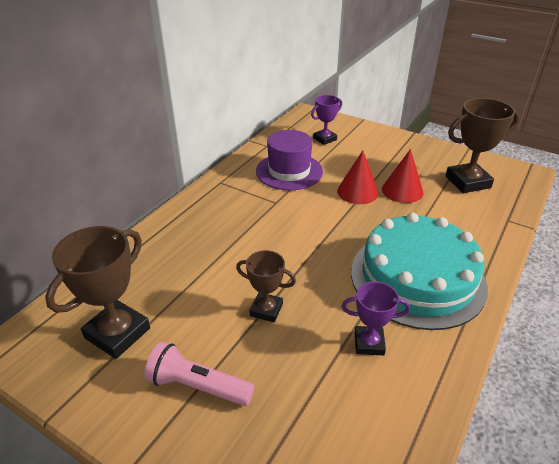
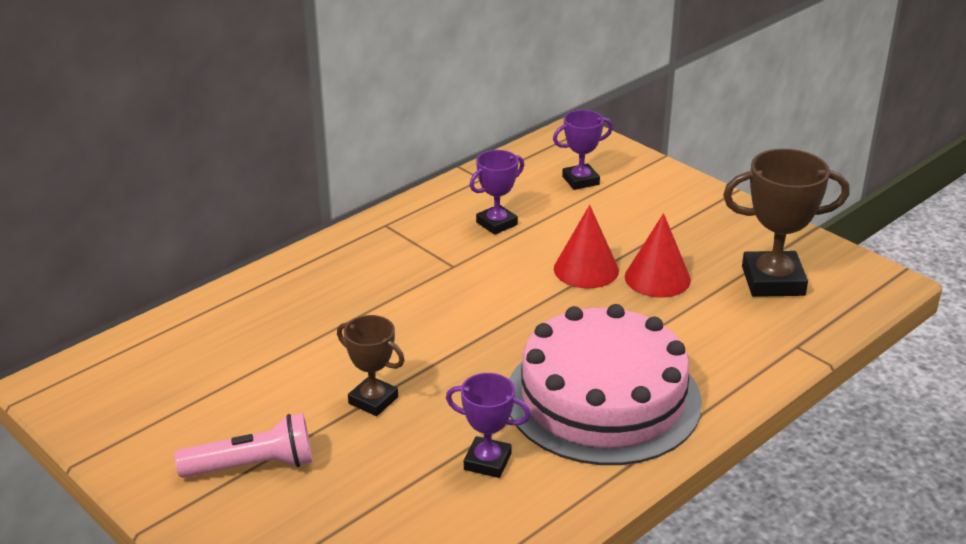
camera: 15 degrees right, 5 degrees down
(118, 333) = (177, 393): brown trophy -> none
(198, 386) = (252, 466): pink flashlight -> pink flashlight turned 135 degrees clockwise
(289, 171) = (497, 223): purple hat -> purple trophy
(417, 277) = (603, 398): turquoise cake -> pink cake

